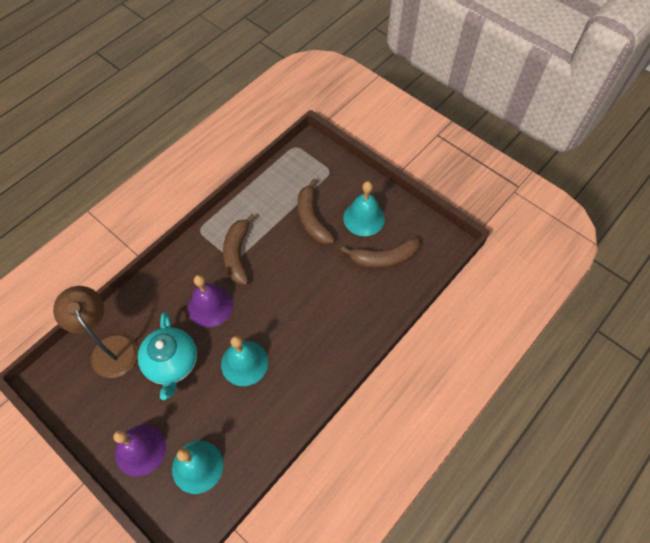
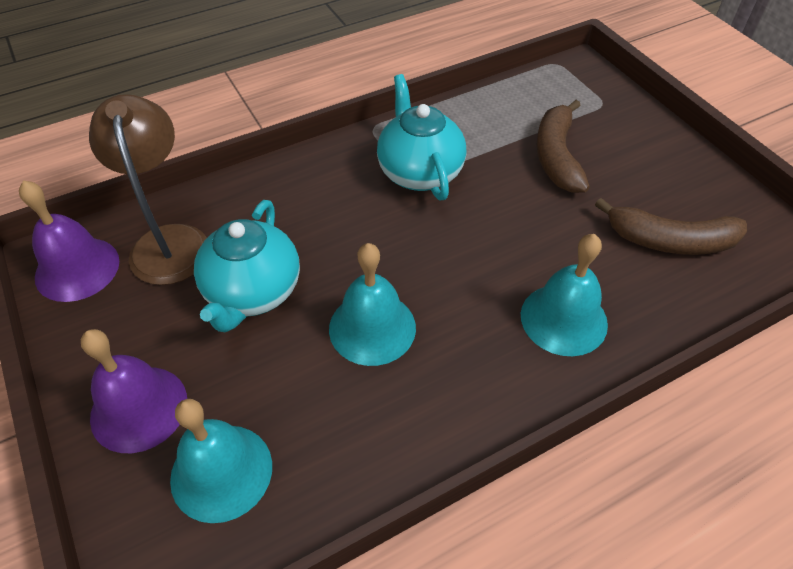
camera: 20 degrees right, 10 degrees down
(210, 306) = (348, 229): purple bell -> purple bell (77, 268)
(238, 254) = (419, 172): brown banana -> turquoise teapot
(364, 218) = (646, 176): turquoise bell -> turquoise bell (563, 319)

